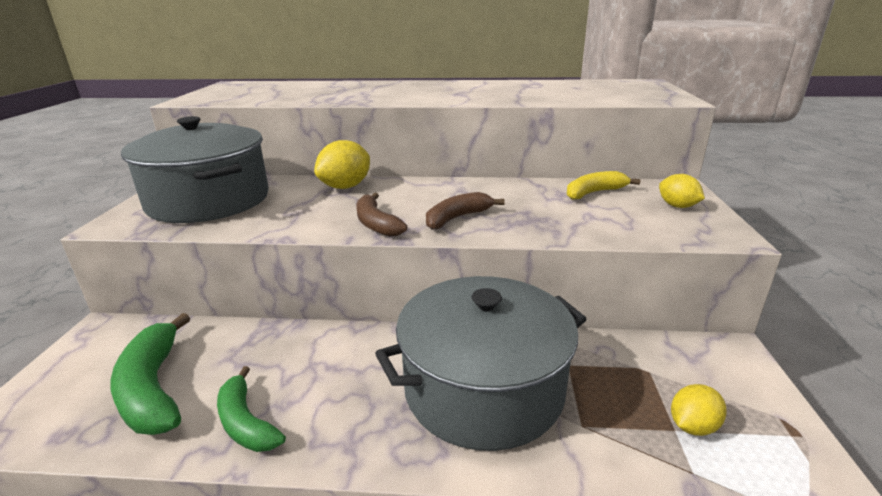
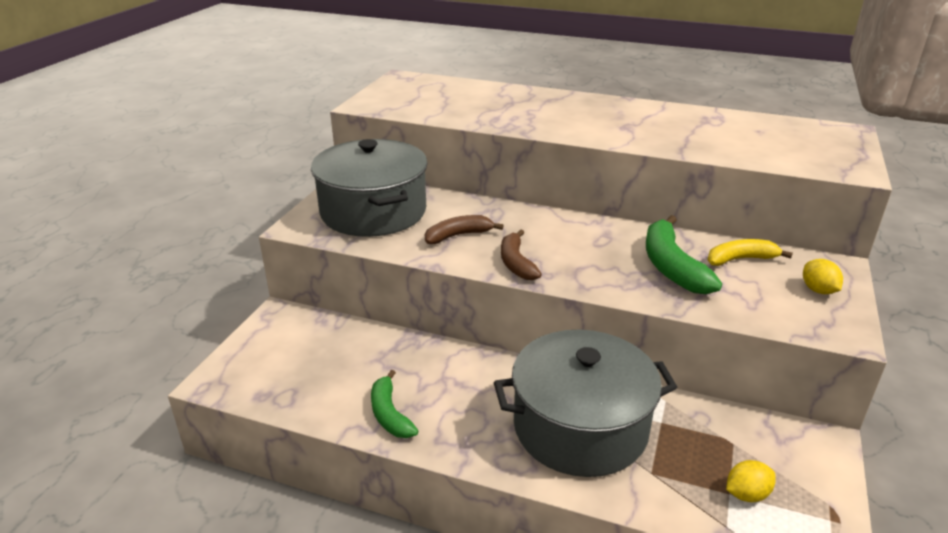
camera: 15 degrees right, 5 degrees up
(153, 388) = (322, 373): green banana -> green banana (671, 266)
(345, 187) = (496, 213): yellow lemon -> none
(457, 218) = (591, 269): brown banana -> brown banana (458, 235)

